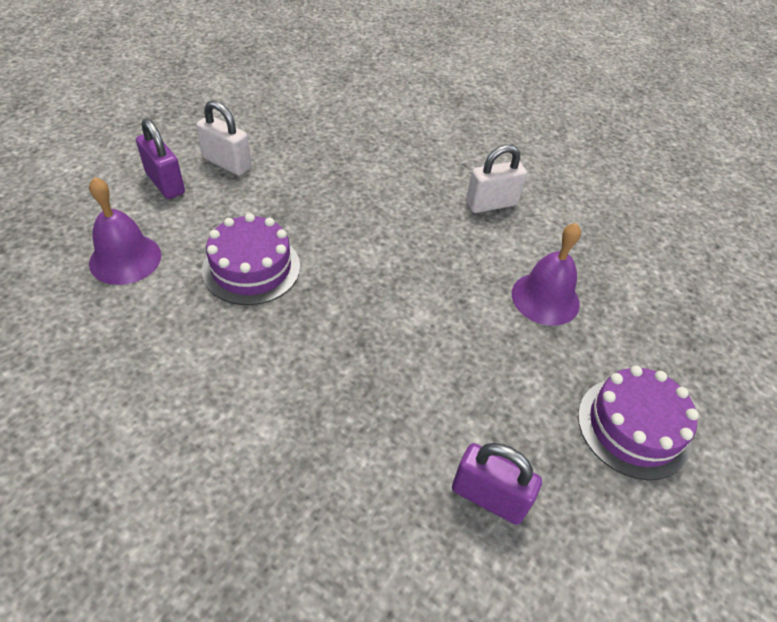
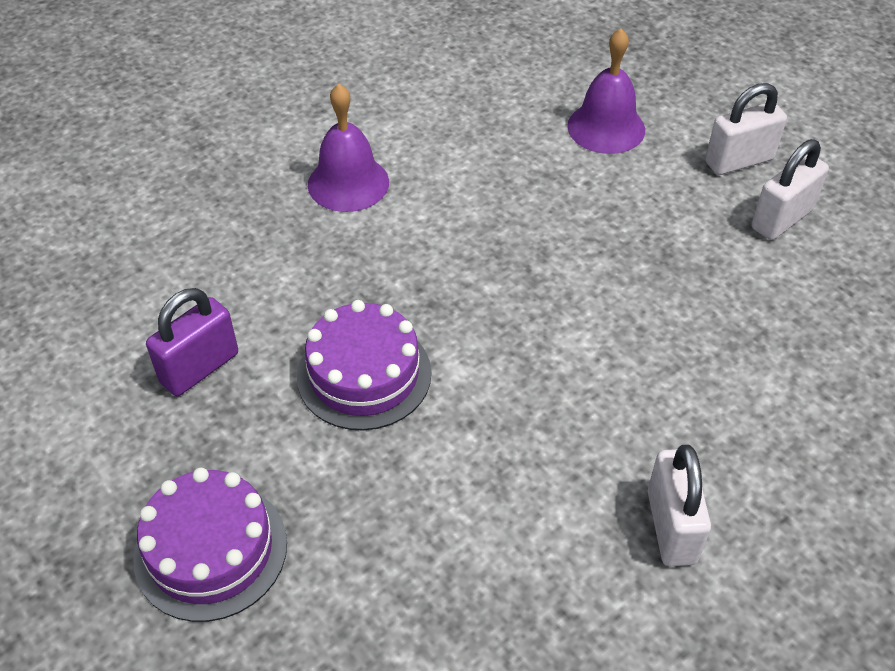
camera: 110 degrees right, 0 degrees up
(165, 183) = (739, 161): purple padlock -> white padlock
(251, 268) = (573, 224): purple cake -> purple cake (364, 374)
(545, 298) = (449, 529): purple bell -> purple bell (348, 183)

